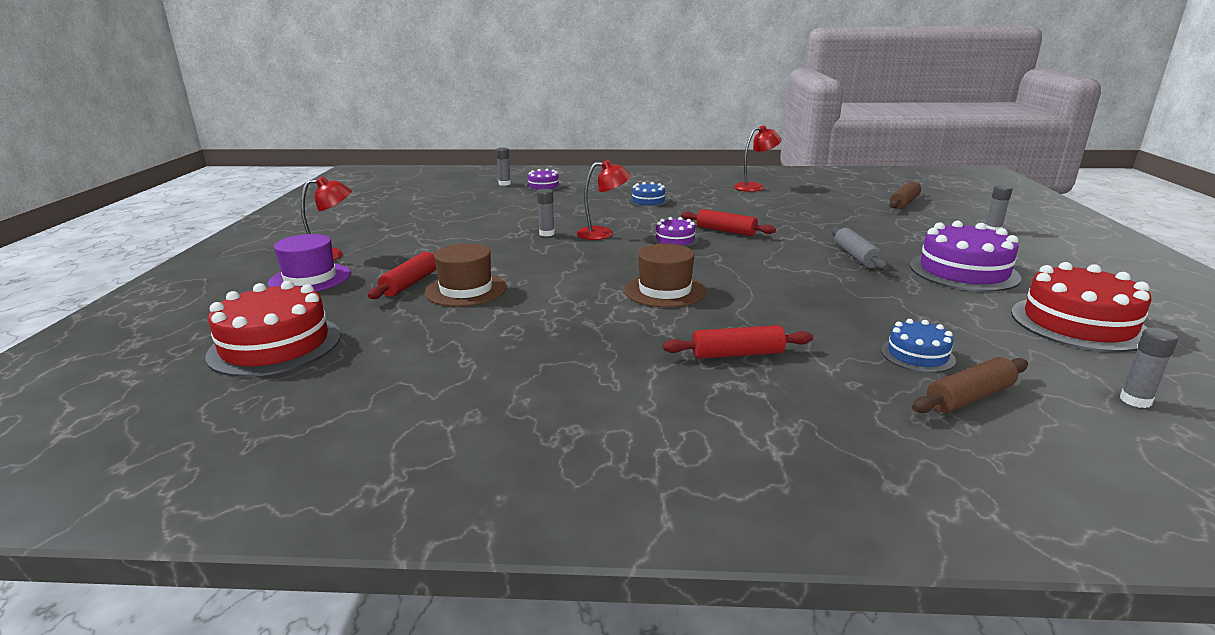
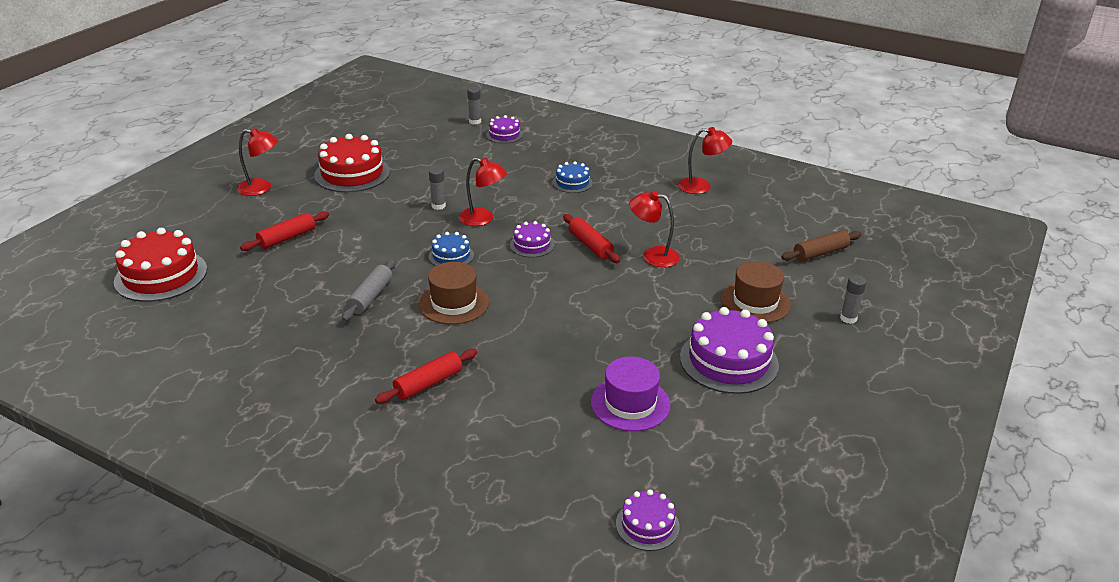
camera: 25 degrees right, 10 degrees up
(310, 278) = (228, 212): purple hat -> purple hat (630, 403)
(466, 290) = (317, 257): brown hat -> brown hat (755, 302)
(737, 354) = (428, 383): red rolling pin -> red rolling pin turned 60 degrees counterclockwise
(787, 227) = (652, 256): none -> red lamp
(856, 257) = (659, 313): grey rolling pin -> grey rolling pin (370, 297)
(917, 355) = (553, 430): blue cake -> blue cake (451, 256)
(969, 397) = (533, 477): brown rolling pin -> none
(1078, 323) = (731, 448): red cake -> red cake (352, 173)
(1135, 400) = (647, 525): grey glue stick -> purple cake

